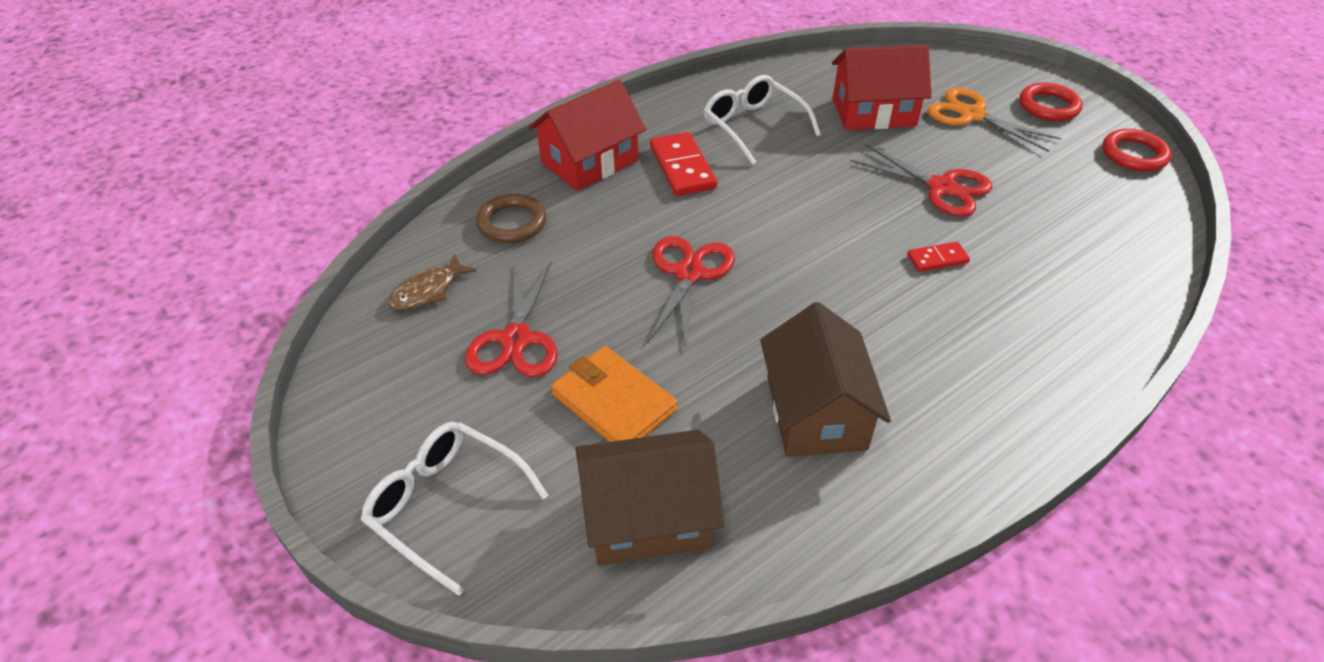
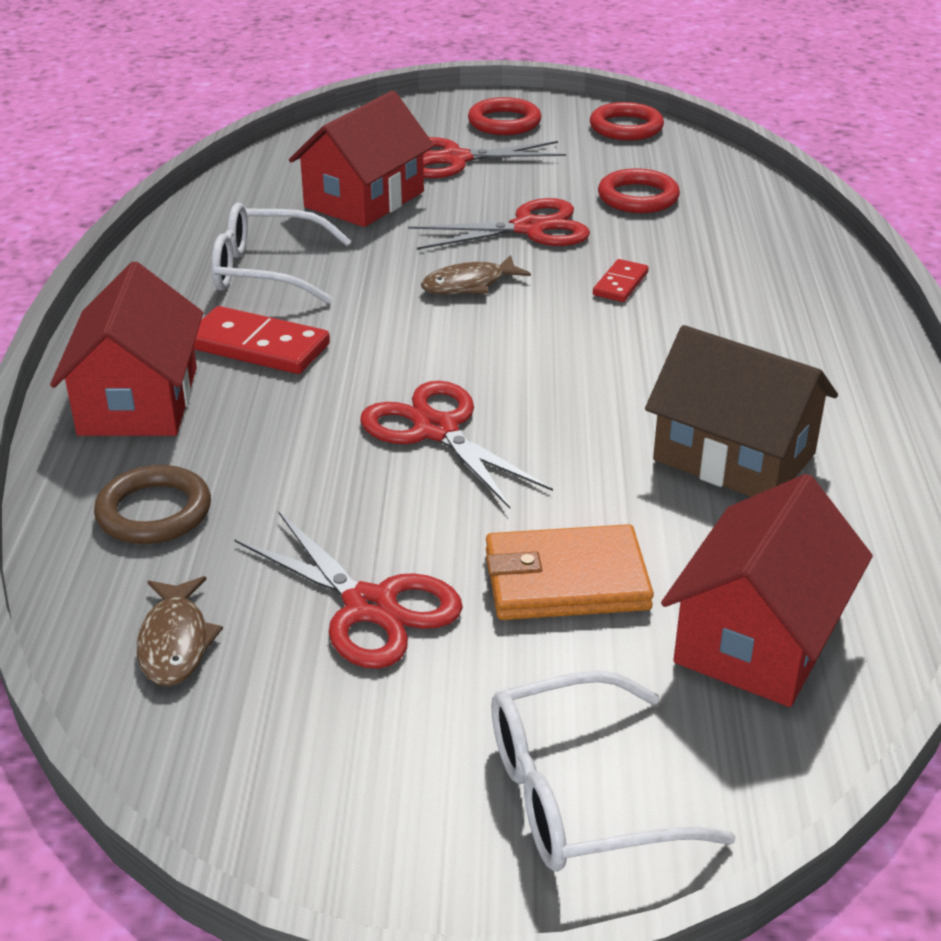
camera: 50 degrees left, 10 degrees down
(648, 518) = (759, 638): brown house -> red house
(845, 201) = (469, 285): none -> brown fish
(972, 115) = (455, 159): orange scissors -> red scissors
(1053, 209) = (638, 197): none -> red ring

